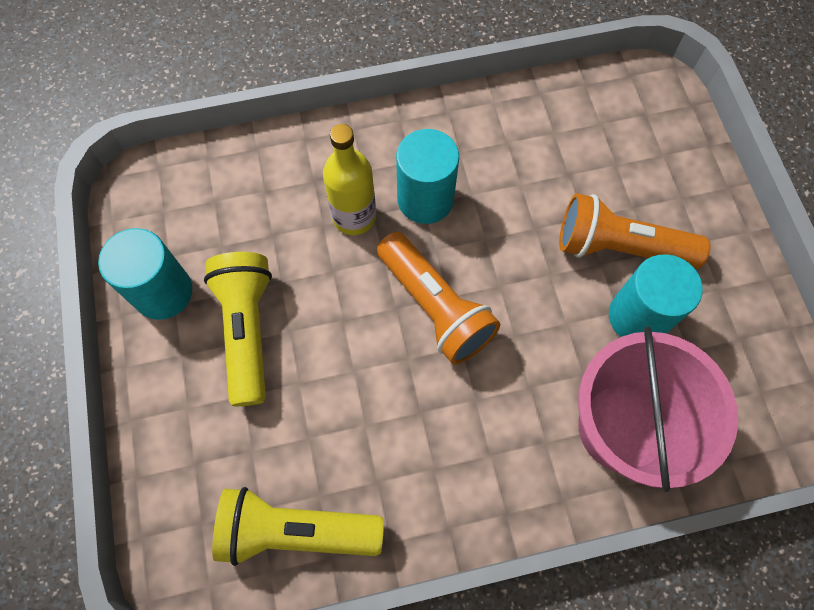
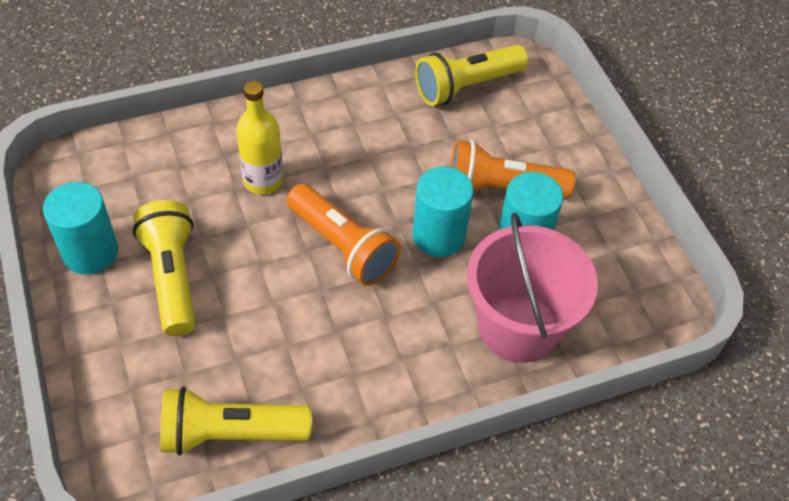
camera: 10 degrees left, 15 degrees down
(425, 199) = (326, 163): turquoise cylinder -> turquoise cylinder (438, 236)
(590, 111) = (467, 86): none -> yellow flashlight

